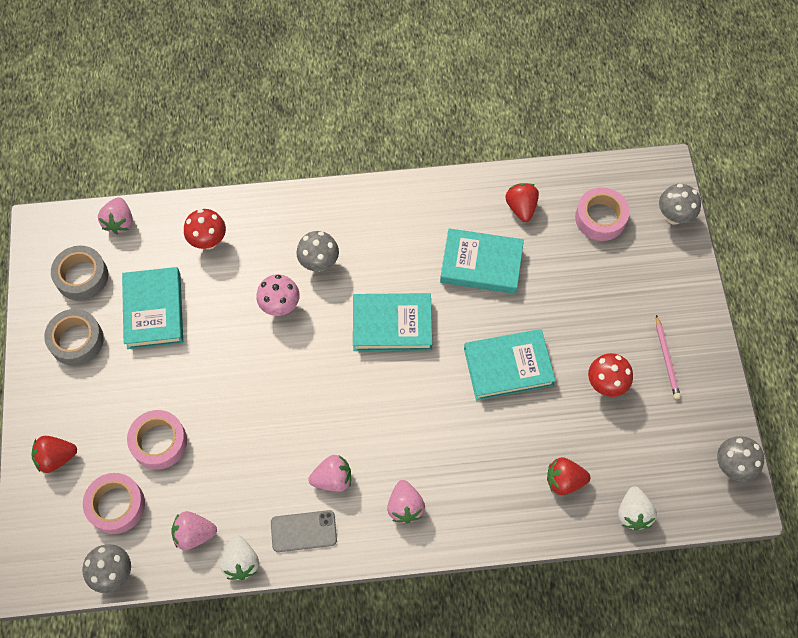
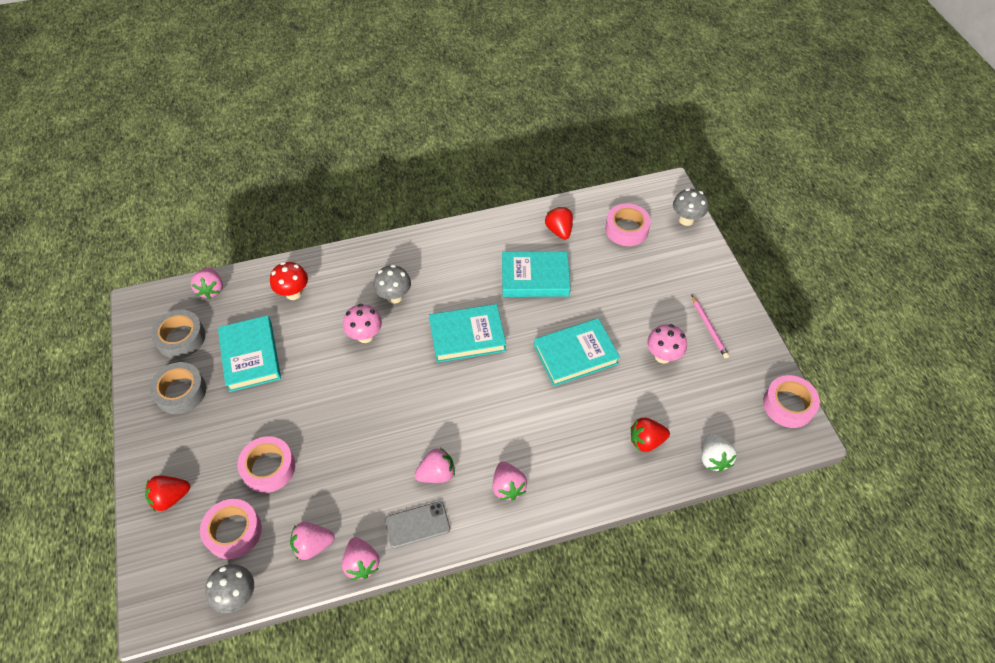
camera: 10 degrees left, 10 degrees down
(241, 562) = (361, 563): white strawberry -> pink strawberry
(605, 384) = (663, 356): red mushroom -> pink mushroom
(732, 466) = (788, 405): grey mushroom -> pink tape

